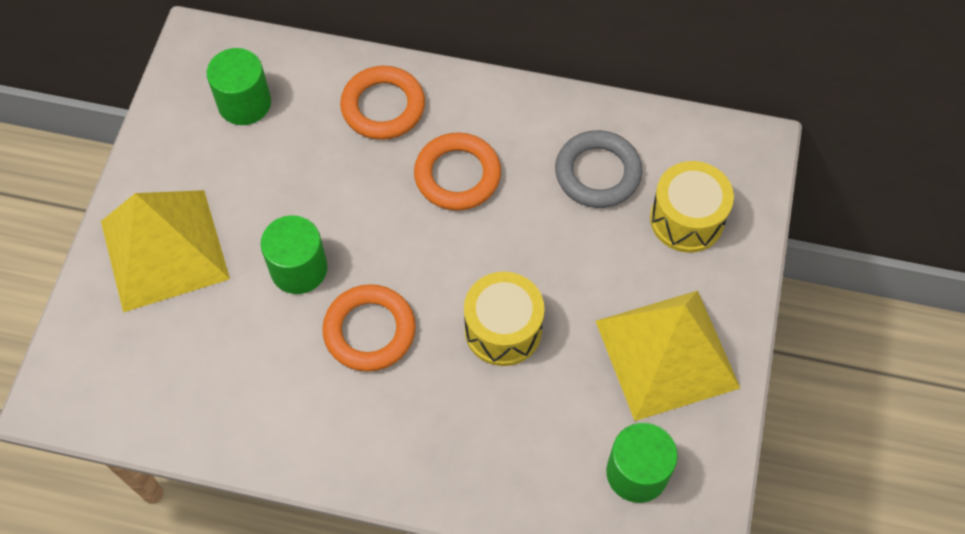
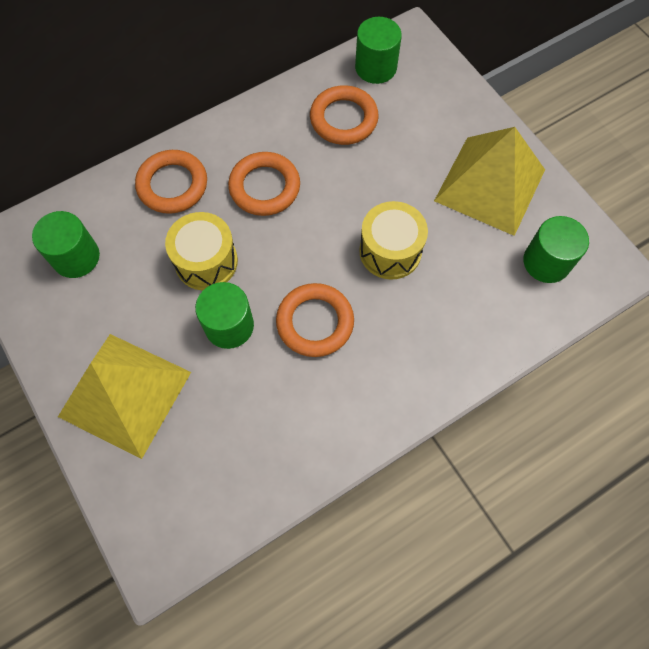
camera: 45 degrees left, 5 degrees up
(597, 173) = (343, 119): grey ring -> orange ring
(684, 149) = (375, 67): none -> green cylinder
(687, 219) = (419, 104): yellow drum -> yellow drum (206, 261)

